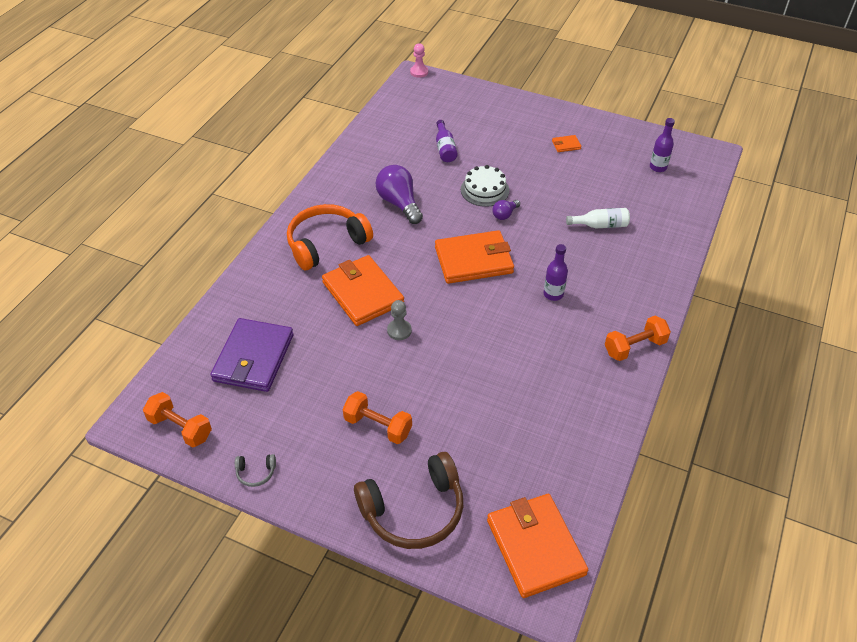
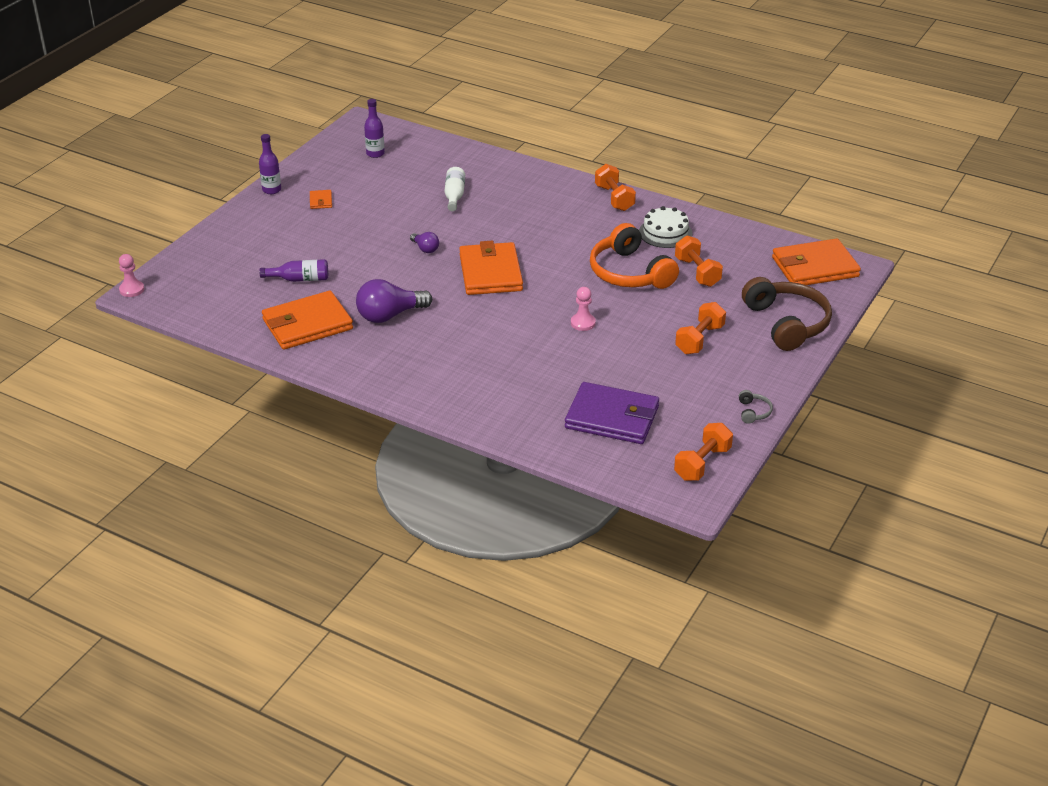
camera: 85 degrees left, 10 degrees down
(326, 244) = (446, 368): orange headphones -> orange headphones (629, 273)
(363, 293) = (527, 344): orange wallet -> orange wallet (307, 324)
(399, 330) = (583, 323): grey pawn -> pink pawn
(484, 190) = (382, 258): white cake -> white cake (665, 233)
(503, 424) = (697, 272): none -> orange dumbbell
(553, 294) = (545, 232): purple bottle -> purple bottle (271, 190)

